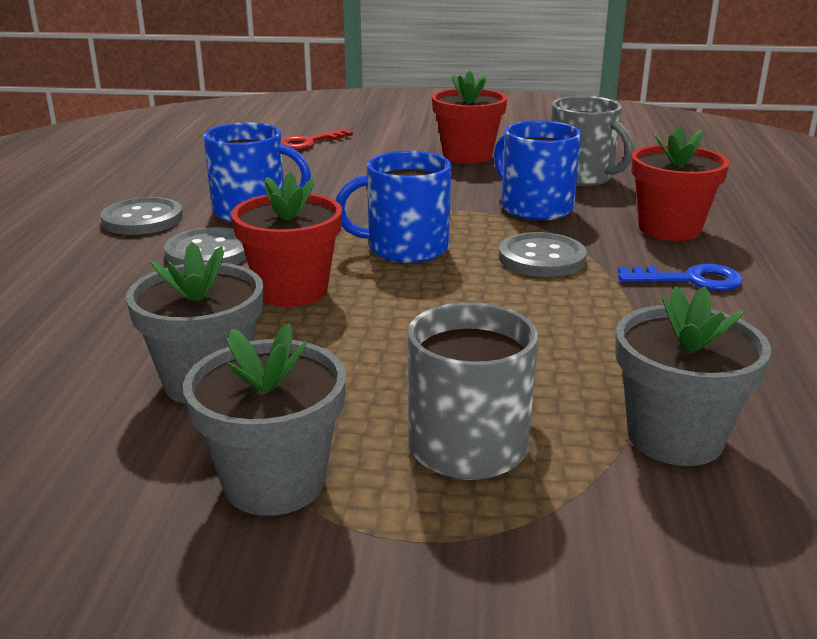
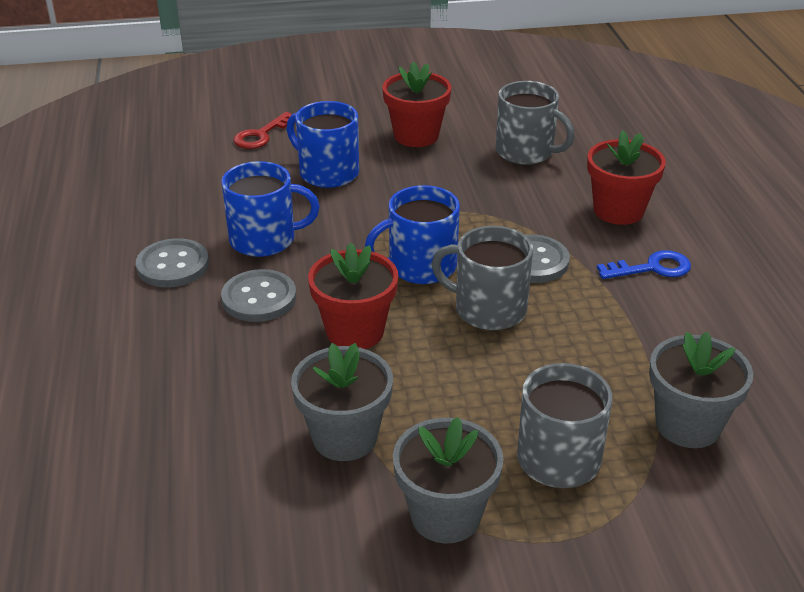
camera: 15 degrees left, 10 degrees up
(462, 291) = (488, 309): none -> grey mug
(535, 207) = (503, 199): blue mug -> blue mug (327, 173)

